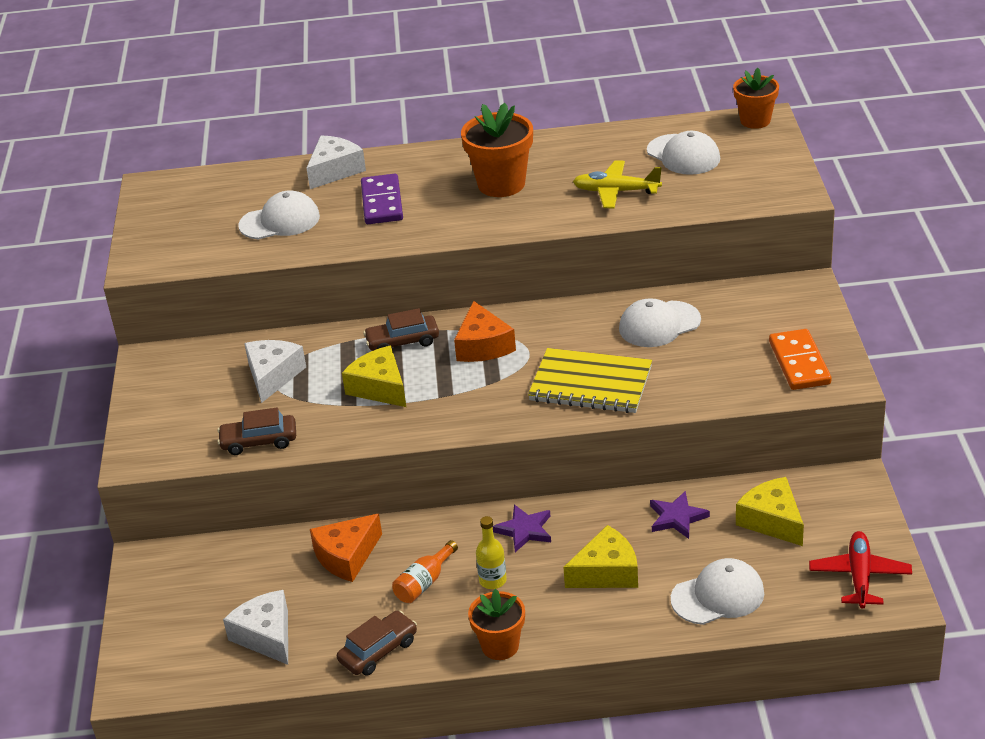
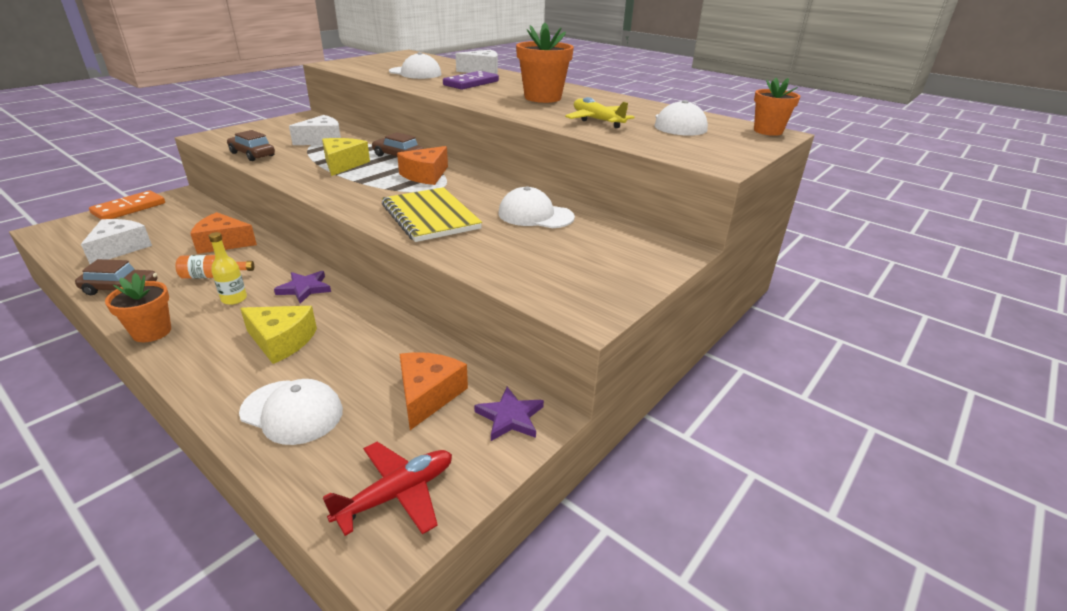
camera: 40 degrees right, 5 degrees down
(677, 518) = (382, 344): purple star -> purple star (510, 417)
(772, 521) = (428, 395): yellow cheese -> orange cheese
(799, 363) = (580, 283): orange domino -> orange domino (129, 208)

